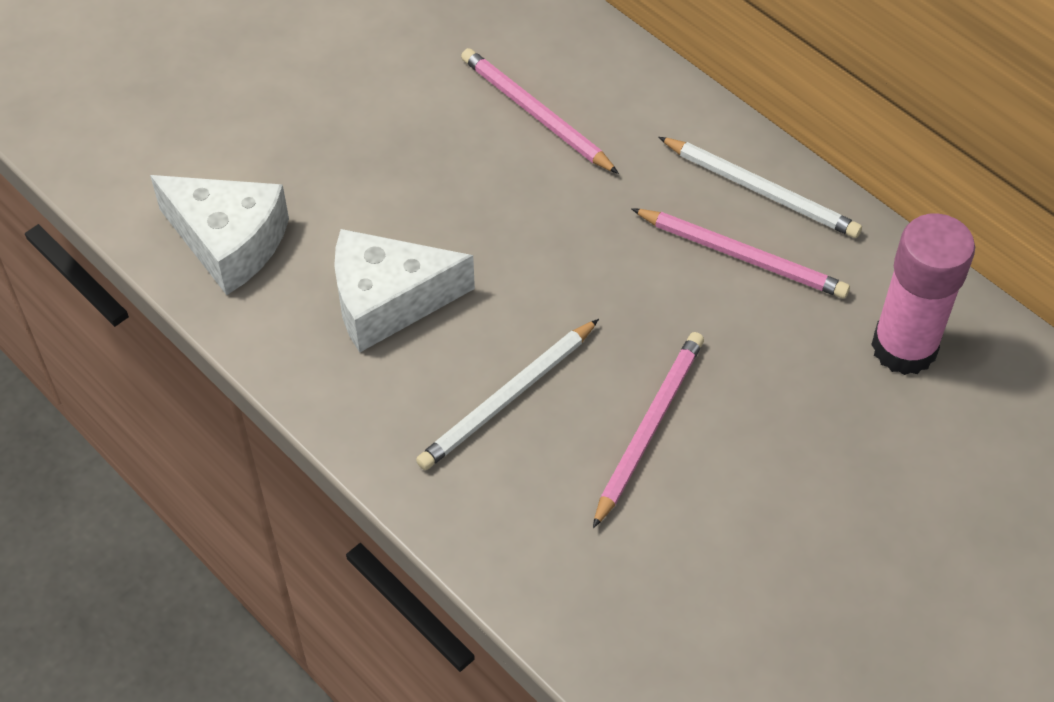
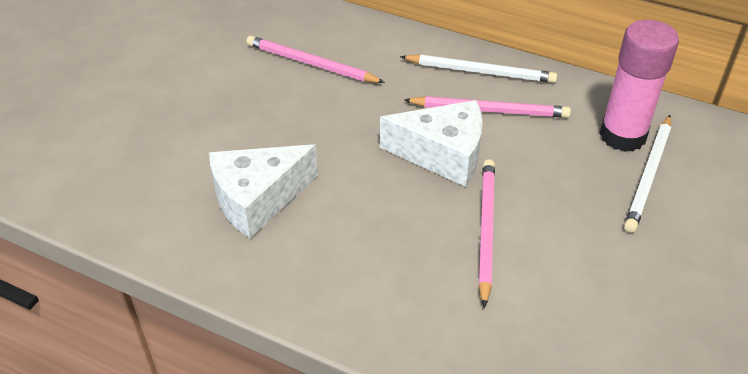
camera: 20 degrees left, 10 degrees down
(229, 242) = (119, 192): white cheese -> white cheese (443, 154)
(508, 398) = (375, 239): white pencil -> white pencil (649, 175)

